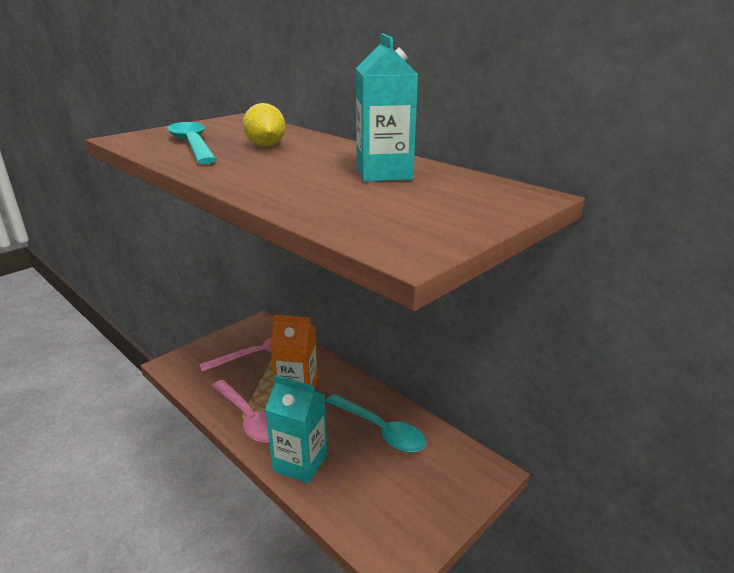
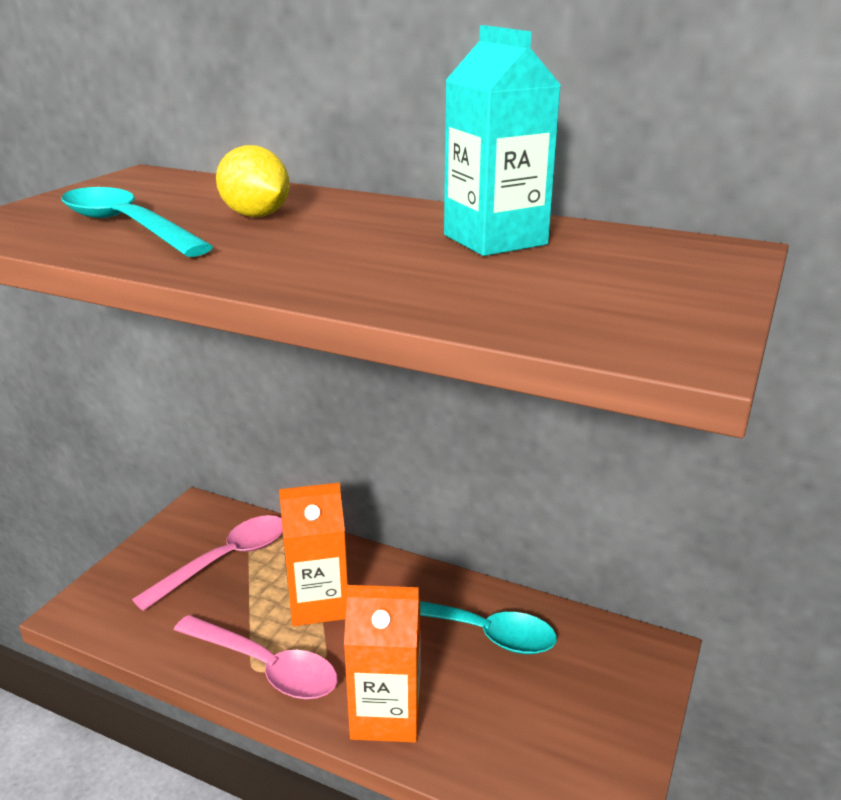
camera: 20 degrees left, 0 degrees up
(300, 463) = (386, 714): turquoise carton -> orange carton

